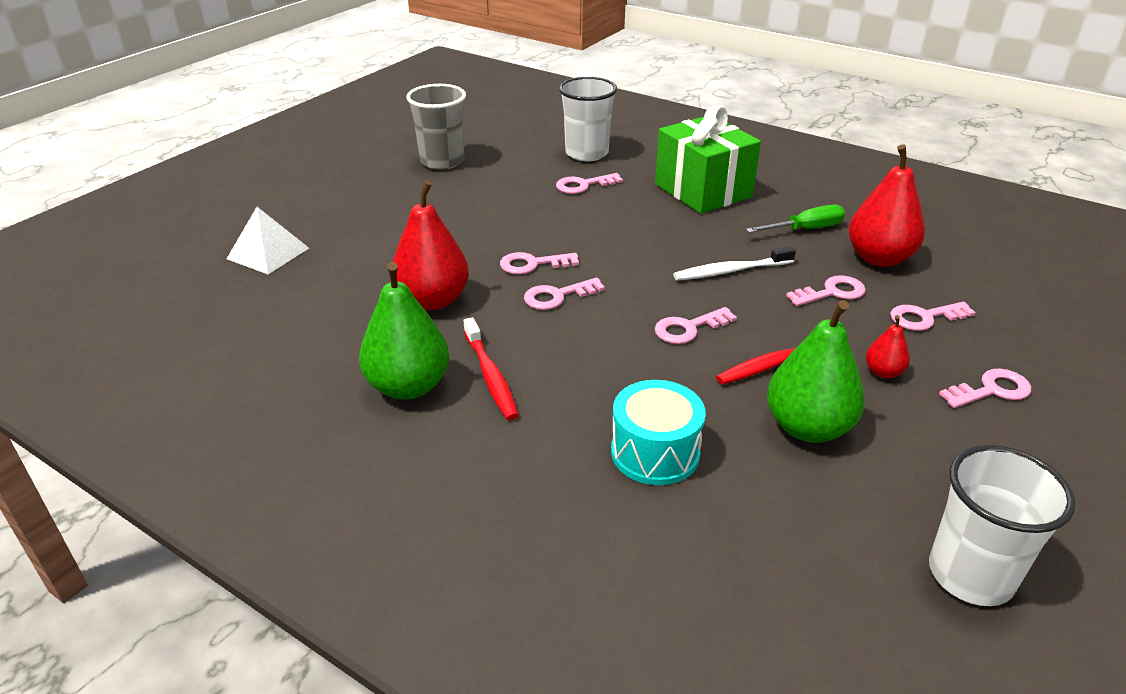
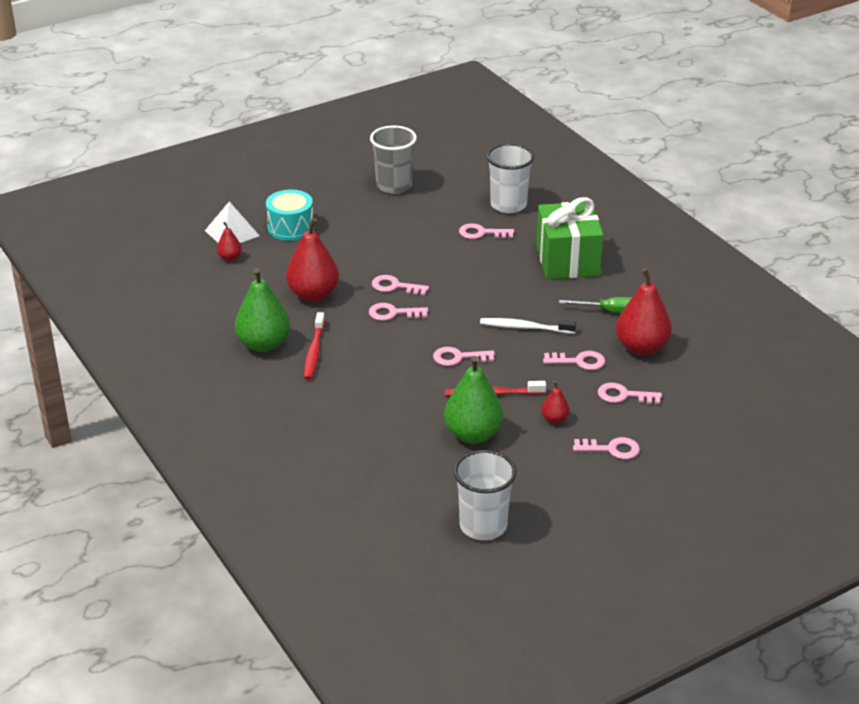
camera: 25 degrees right, 0 degrees up
(283, 283) = (230, 258): none -> red pear
(655, 452) = (372, 420): turquoise drum -> turquoise drum (290, 227)

